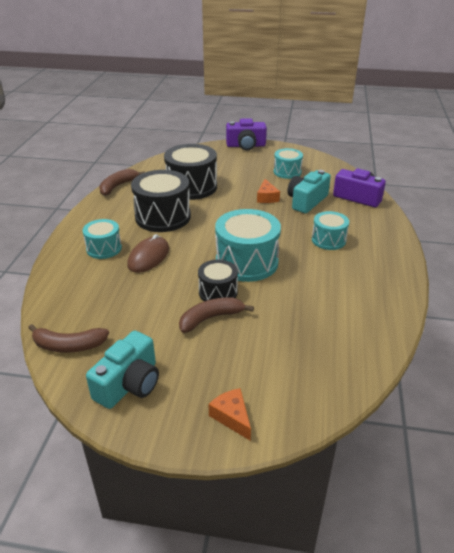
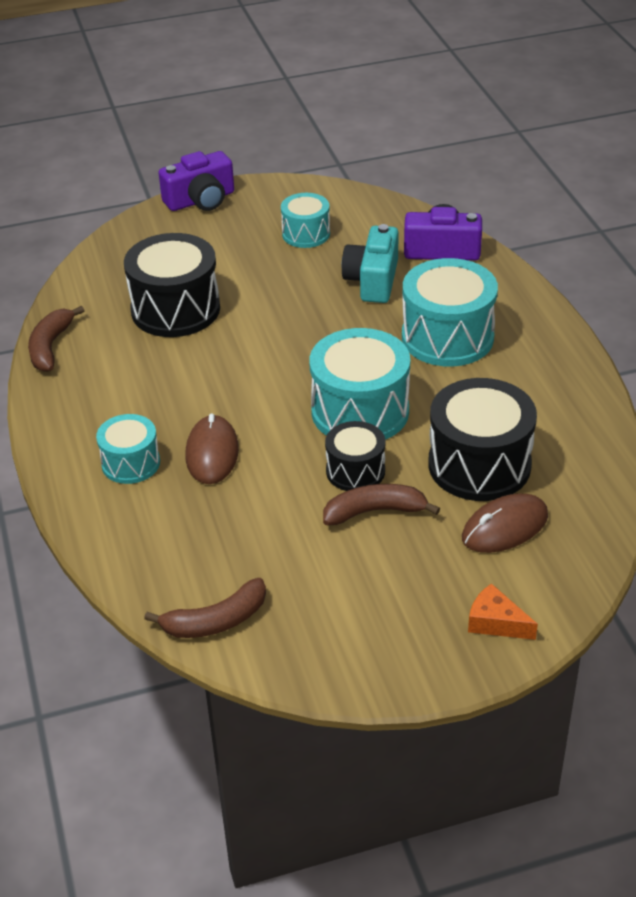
camera: 25 degrees left, 5 degrees up
(129, 384) = (341, 636): turquoise camera -> none
(163, 217) = (175, 379): black drum -> black drum (479, 465)
(210, 318) = (374, 511): brown banana -> brown banana turned 45 degrees clockwise
(267, 197) = (309, 292): orange cheese -> none
(284, 357) = (505, 527): none -> brown mouse
(328, 240) = (447, 337): turquoise drum -> turquoise drum, size x1.73

